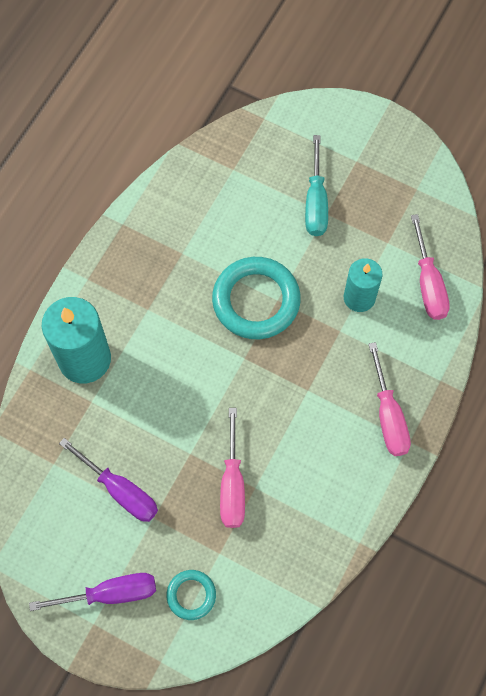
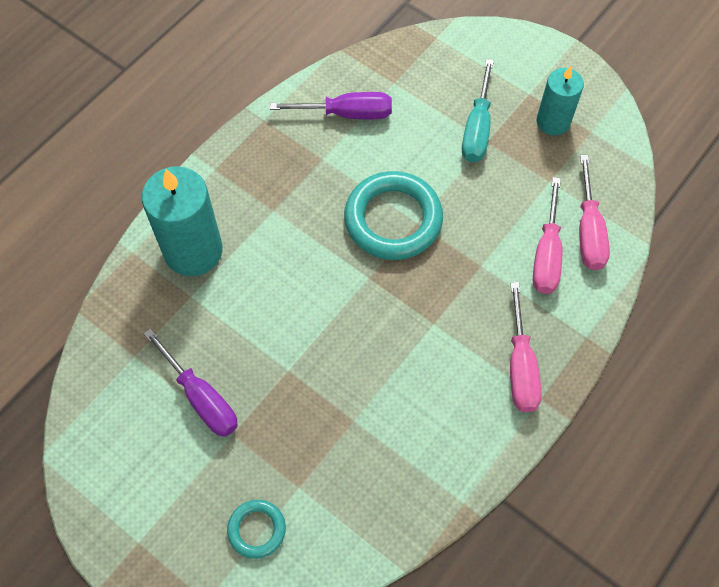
camera: 10 degrees right, 5 degrees down
(110, 594) = (164, 511): purple screwdriver -> purple screwdriver (346, 113)
(232, 484) = (329, 412): pink screwdriver -> pink screwdriver (547, 253)
(359, 297) = (508, 234): turquoise candle -> turquoise candle (553, 121)

